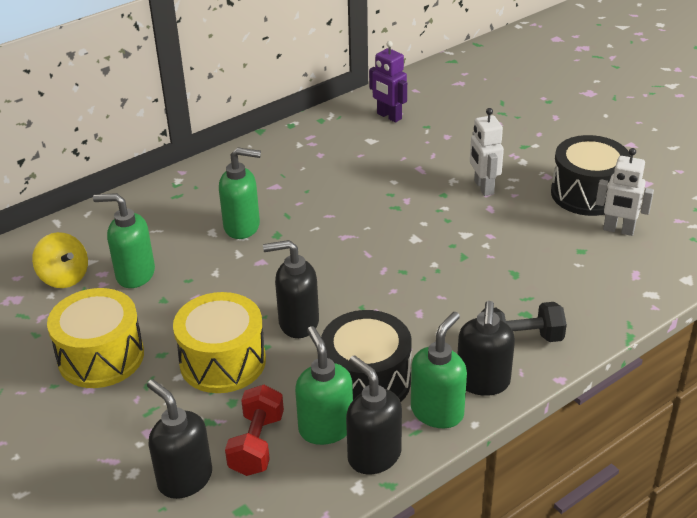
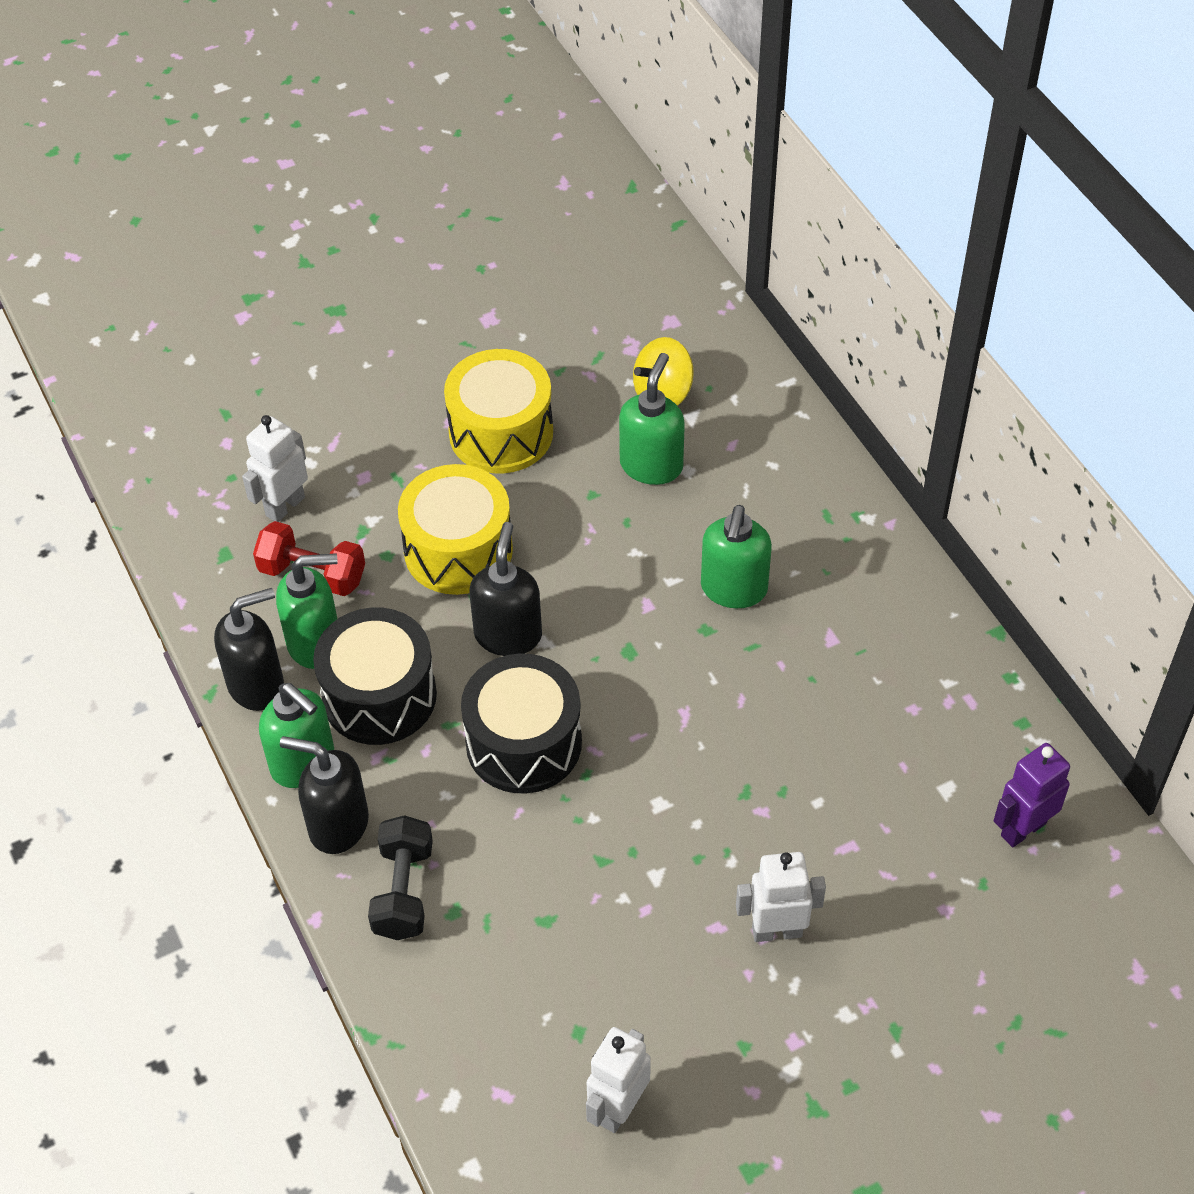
camera: 100 degrees right, 15 degrees up
(184, 479) = (284, 506): black soap dispenser -> white robot
(587, 194) = (729, 1091): black drum -> black drum (523, 743)

